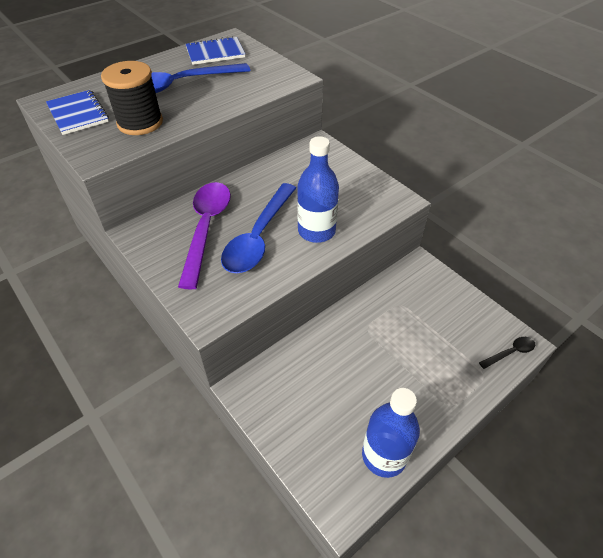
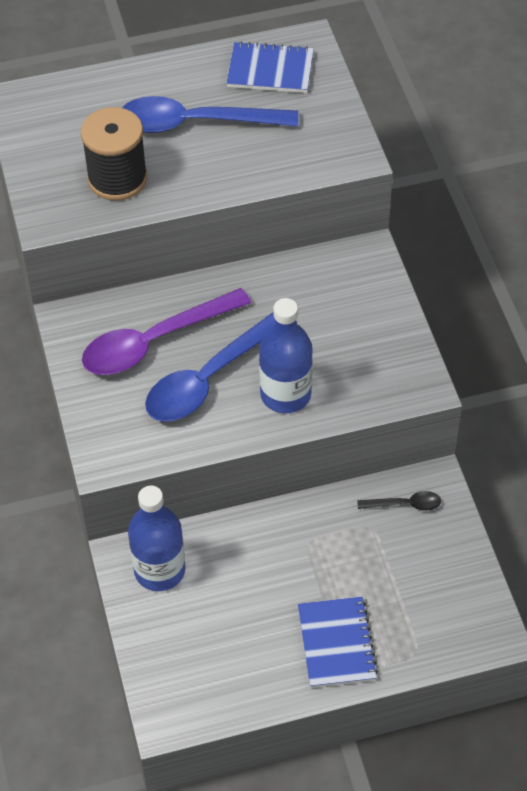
camera: 25 degrees right, 5 degrees up
(78, 114) = (48, 138): blue notebook -> blue notebook (336, 643)
(206, 228) = (154, 342): purple spoon -> purple spoon turned 150 degrees counterclockwise
(384, 455) = (241, 689): blue bottle -> blue bottle (159, 570)
(510, 352) = (470, 640): black spoon -> black spoon (405, 504)

